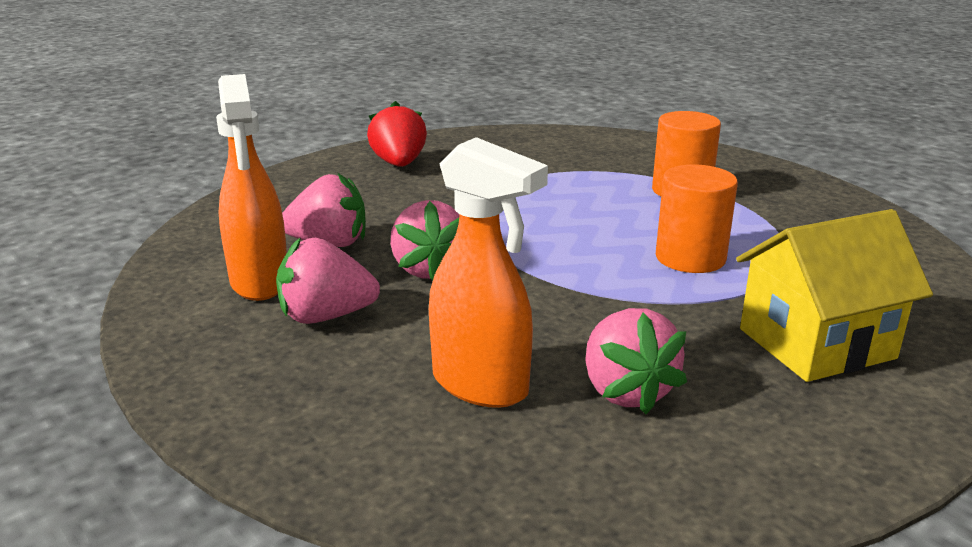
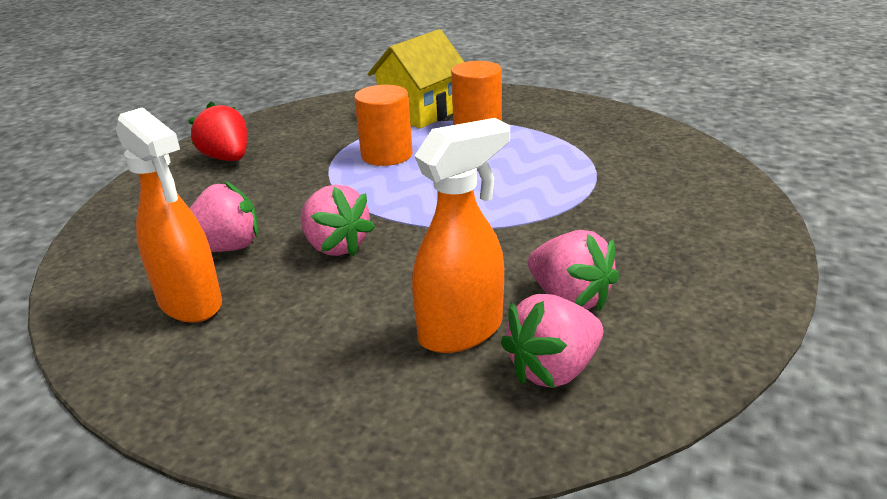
camera: 25 degrees left, 5 degrees up
(326, 316) = (281, 315): pink strawberry -> pink strawberry (553, 369)
(481, 385) = (462, 331): orange spray bottle -> orange spray bottle turned 45 degrees counterclockwise
(690, 258) = (527, 179): orange cylinder -> orange cylinder (387, 155)
(816, 343) = (660, 220): yellow house -> yellow house (421, 112)

